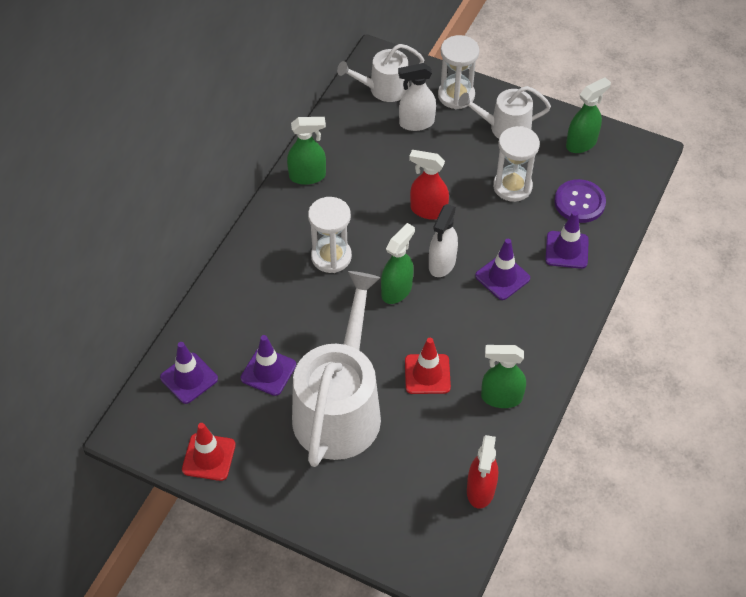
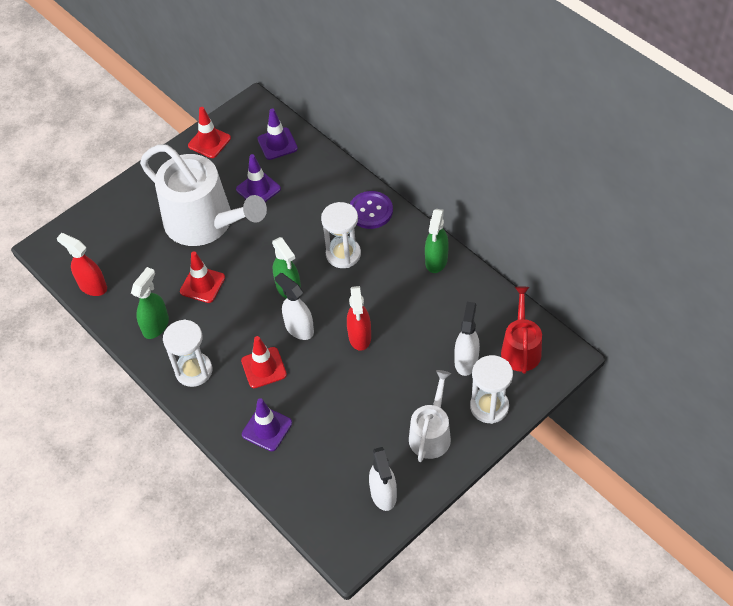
camera: 115 degrees right, 0 degrees up
(384, 88) = (520, 348): white watering can -> red watering can
(428, 210) = (359, 337): red spray bottle -> red spray bottle turned 135 degrees clockwise
(502, 277) = (264, 368): purple traffic cone -> red traffic cone
(512, 186) = (356, 412): white hourglass -> white hourglass (194, 371)
(579, 202) = (313, 461): purple button -> purple button (370, 211)
(581, 143) = (383, 494): green spray bottle -> white spray bottle

